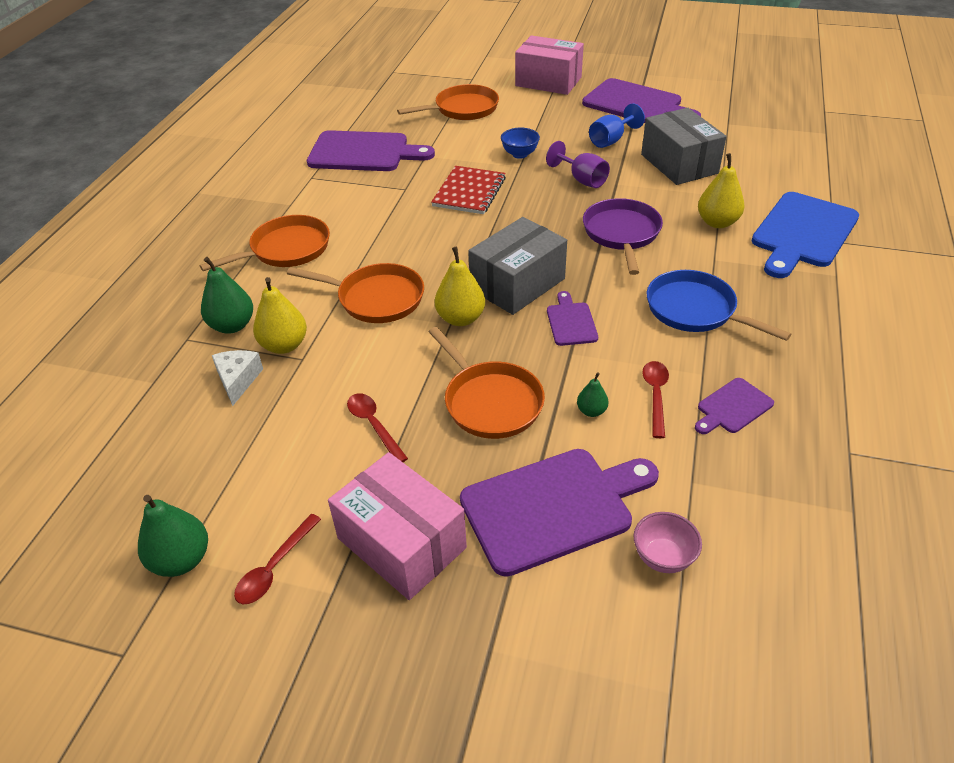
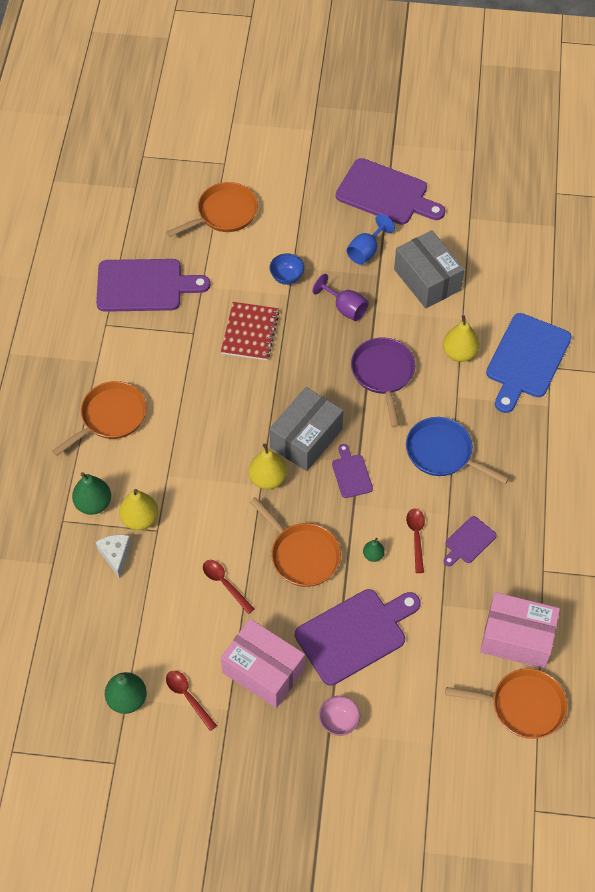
camera: 10 degrees left, 15 degrees up
(274, 567) = (188, 697): red spoon -> red spoon turned 120 degrees clockwise
(376, 298) = (198, 464): orange pan -> orange pan (522, 706)
(548, 81) = (299, 163): pink box -> pink box (517, 638)
(663, 557) = (425, 661): pink bowl -> pink bowl (339, 722)

